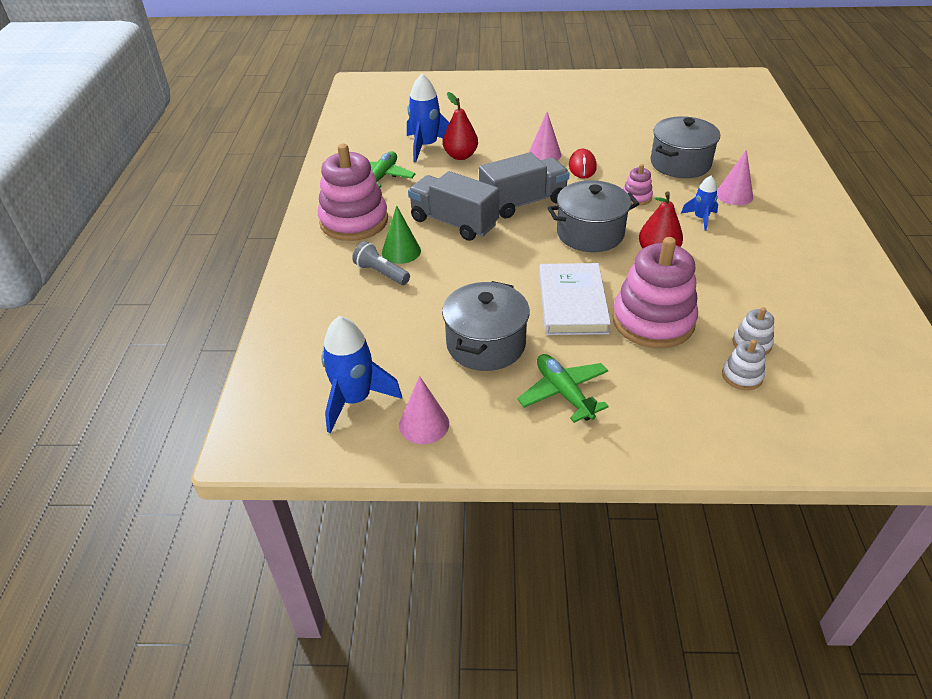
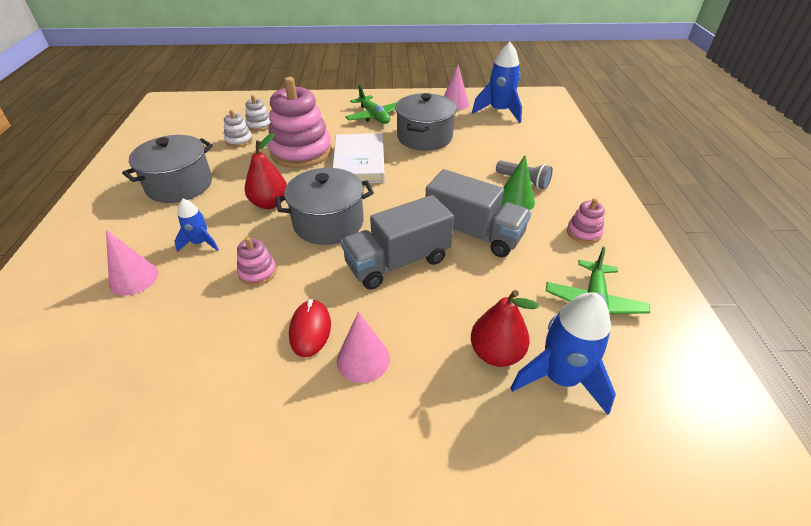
camera: 175 degrees right, 0 degrees up
(354, 221) = (583, 233): pink stacking toy -> pink stacking toy, size x0.45
(680, 163) = (161, 339): grey pot -> grey pot (180, 185)

